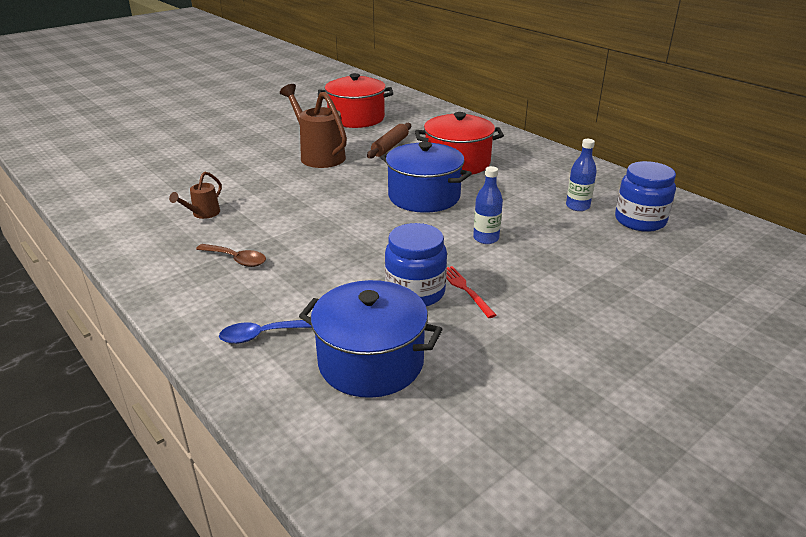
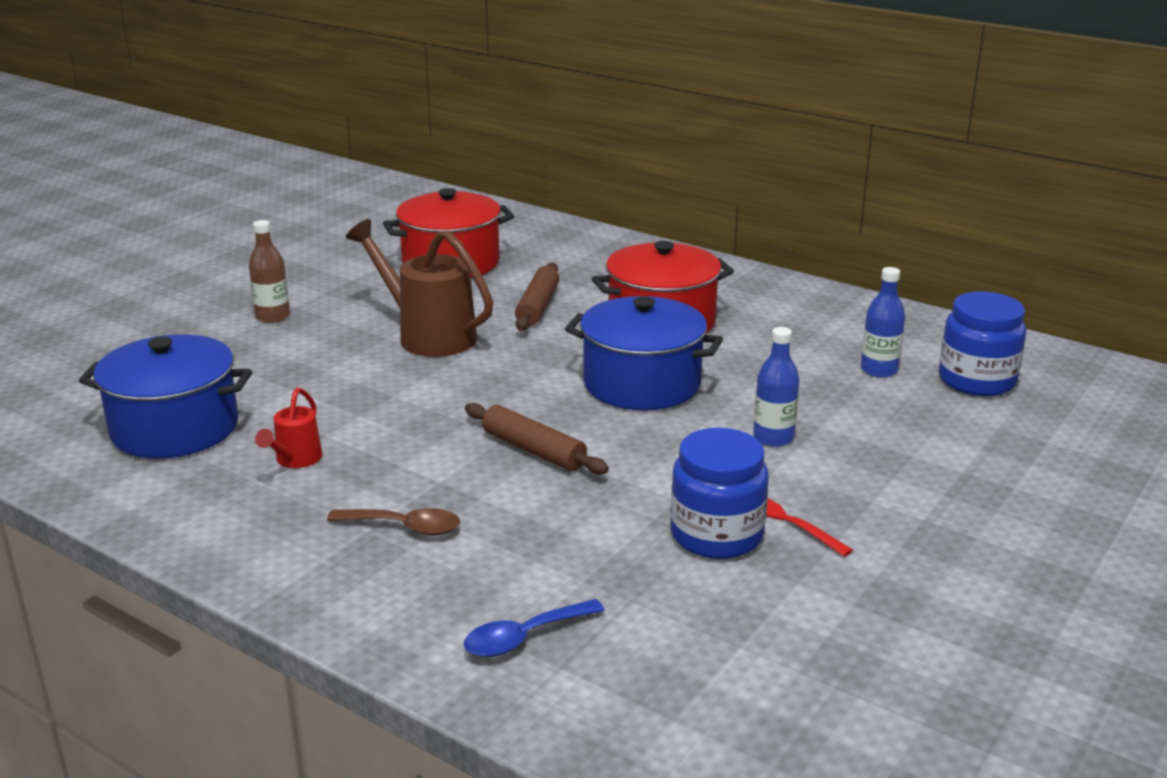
camera: 15 degrees left, 5 degrees down
(203, 214) = (295, 460): brown watering can -> red watering can
(242, 136) = (273, 316): none -> brown bottle
(337, 226) = (534, 450): none -> brown rolling pin
(371, 362) = (713, 648): blue pot -> blue pot (175, 428)

